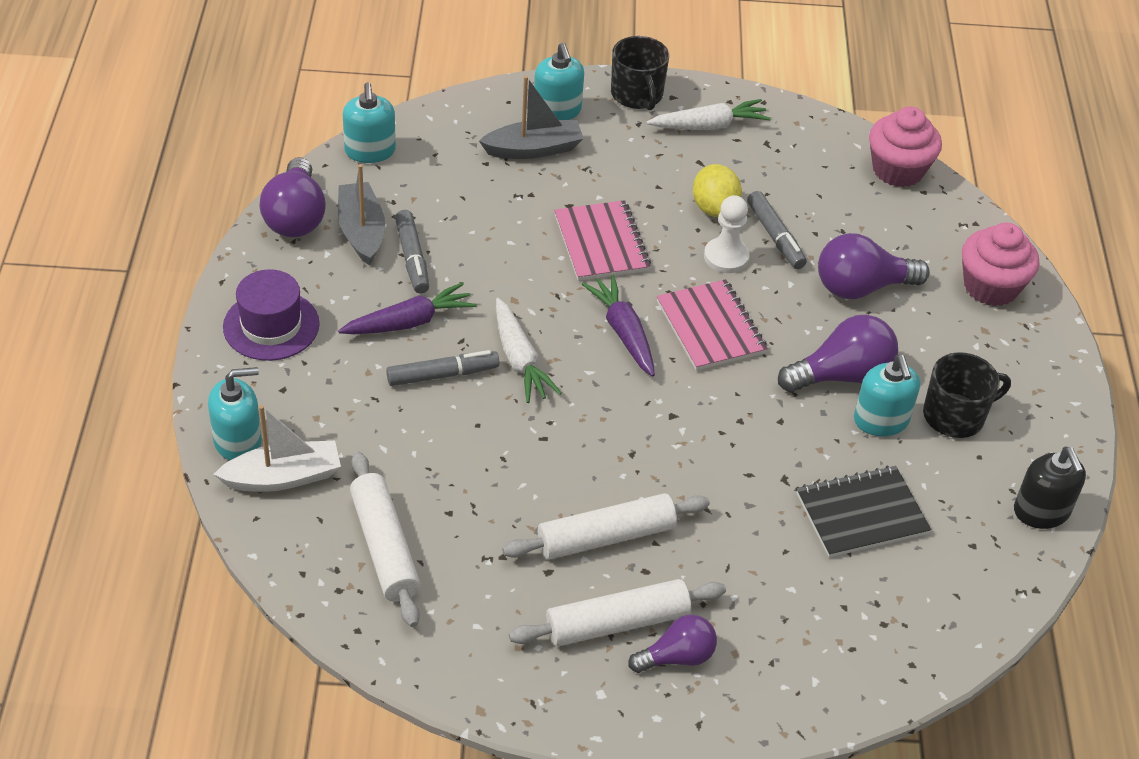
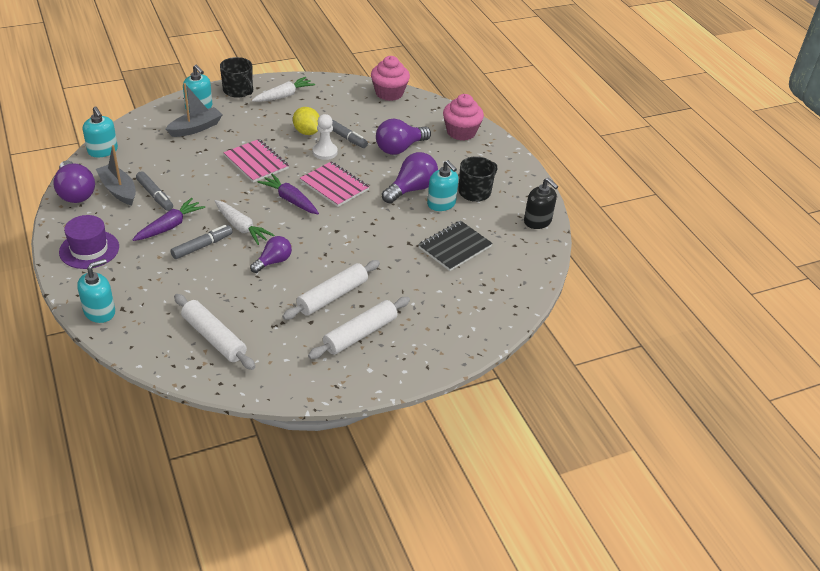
camera: 25 degrees left, 5 degrees down
(283, 477) = (136, 322): white boat -> none
(677, 657) = (399, 340): purple light bulb -> purple light bulb (273, 262)

